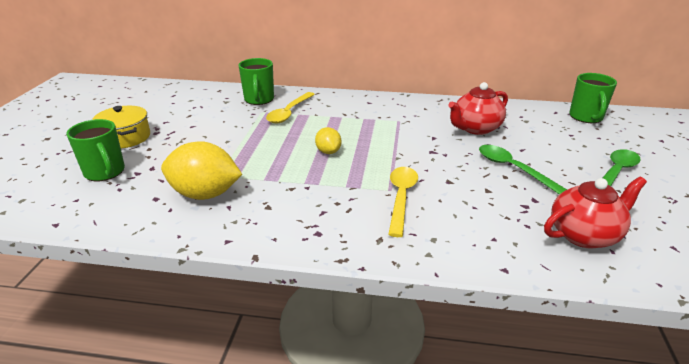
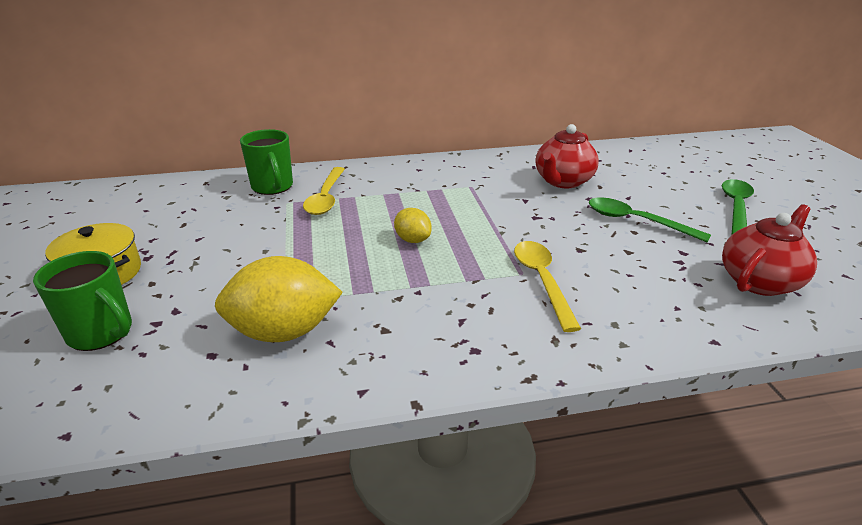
camera: 20 degrees left, 0 degrees up
(586, 117) = (664, 151): green mug -> none

